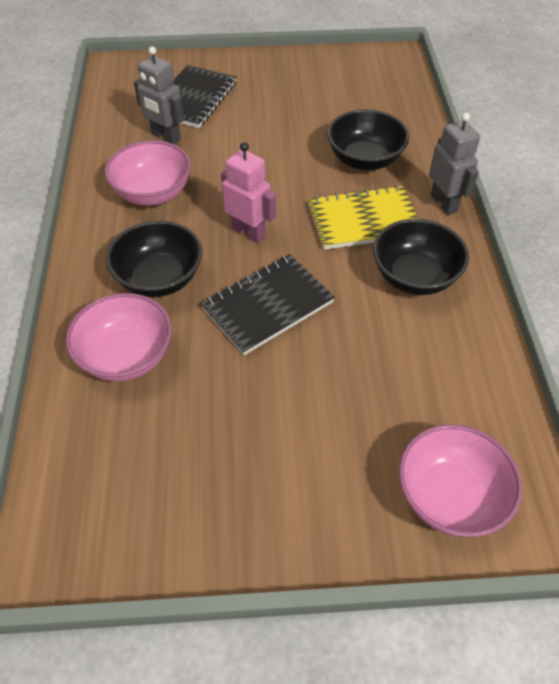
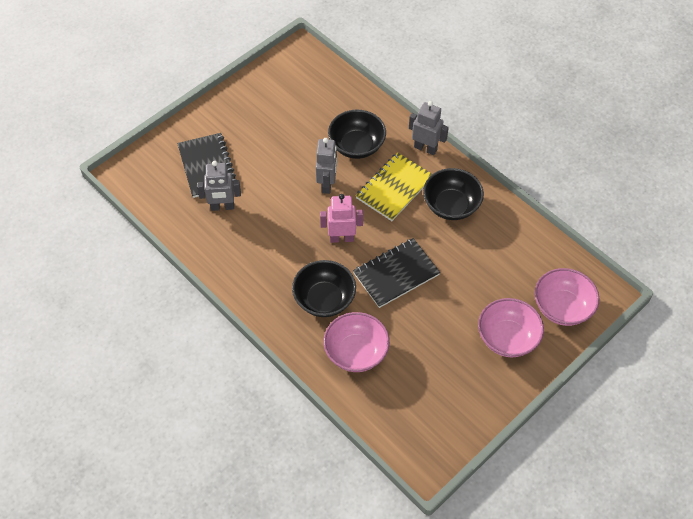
camera: 40 degrees left, 5 degrees up
(152, 193) = (260, 250): pink bowl -> pink bowl (507, 338)
(267, 306) = (396, 274): black notebook -> black notebook turned 45 degrees clockwise
(292, 175) = (327, 184): none -> grey robot

